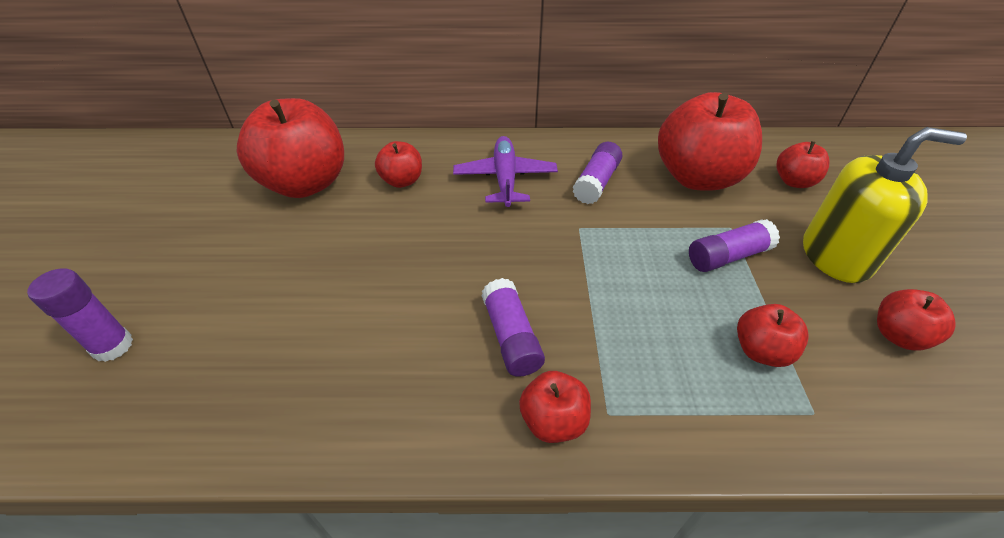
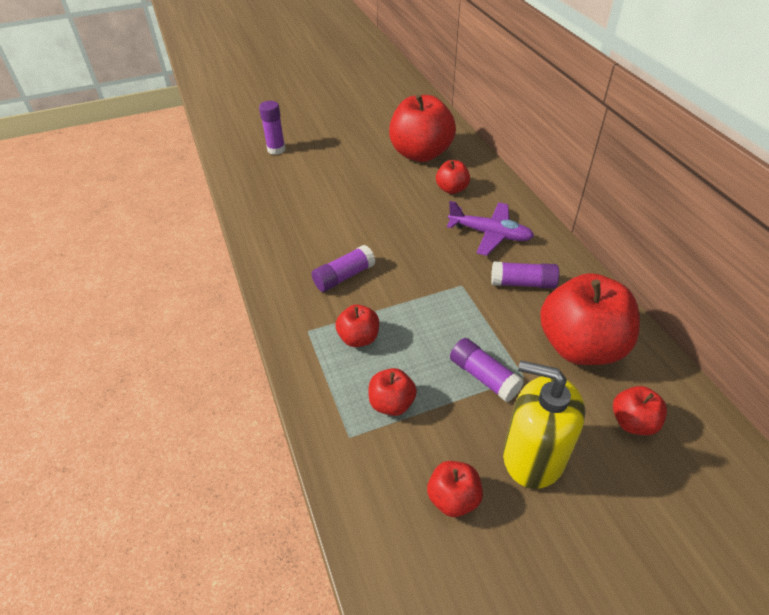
camera: 70 degrees right, 0 degrees up
(505, 178) = (490, 234): purple plane -> purple plane turned 45 degrees clockwise
(553, 421) = (294, 308): red apple -> red apple (358, 338)
(836, 256) = (533, 456): yellow soap dispenser -> yellow soap dispenser turned 135 degrees clockwise

